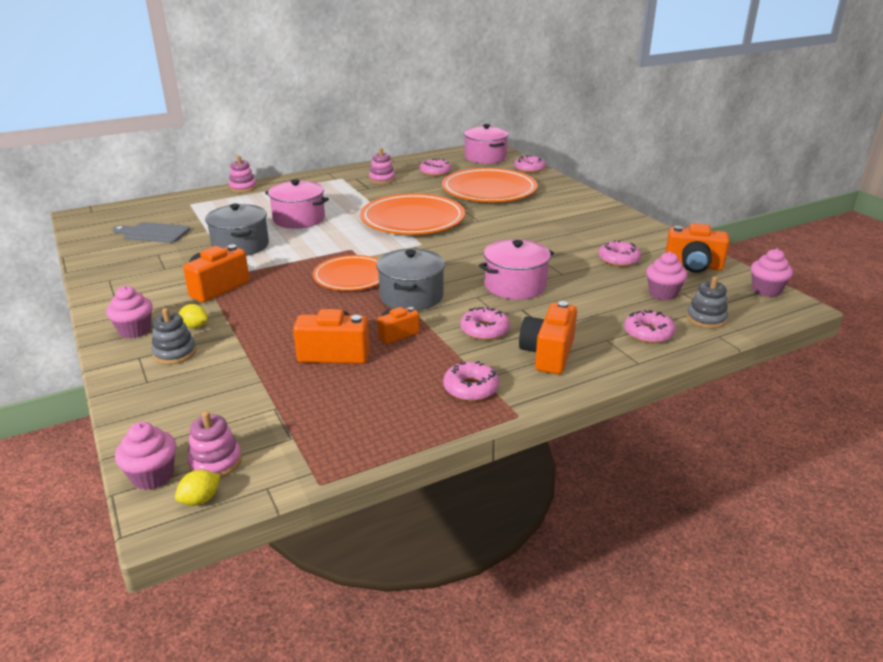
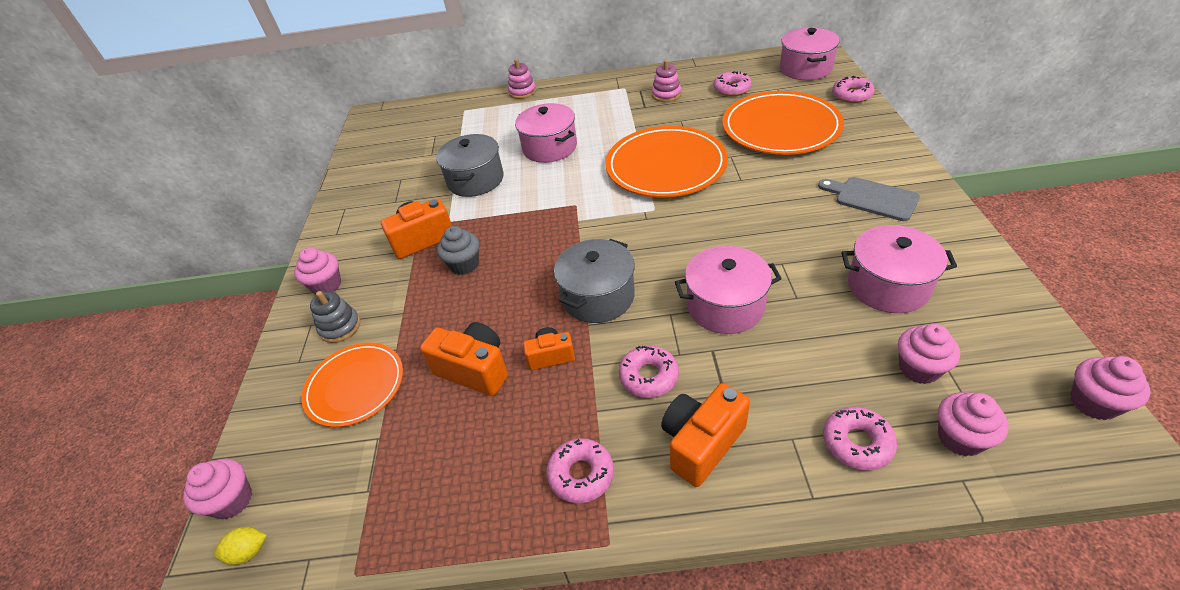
camera: 30 degrees right, 15 degrees up
(154, 233) = (412, 148): grey cutting board -> grey cutting board (872, 198)
(195, 326) = (376, 292): yellow lemon -> none
(215, 462) = (288, 501): pink stacking toy -> none
(273, 297) = (464, 265): none -> grey cupcake
(351, 276) = (554, 249): orange plate -> orange plate (355, 386)
(618, 259) = (888, 286): pink donut -> pink pot
(693, 266) = (995, 322): orange camera -> none
(706, 319) = (960, 438): grey stacking toy -> pink cupcake

